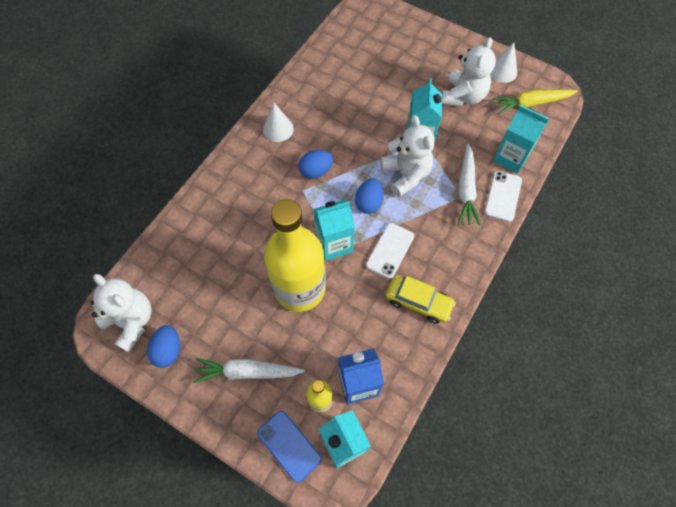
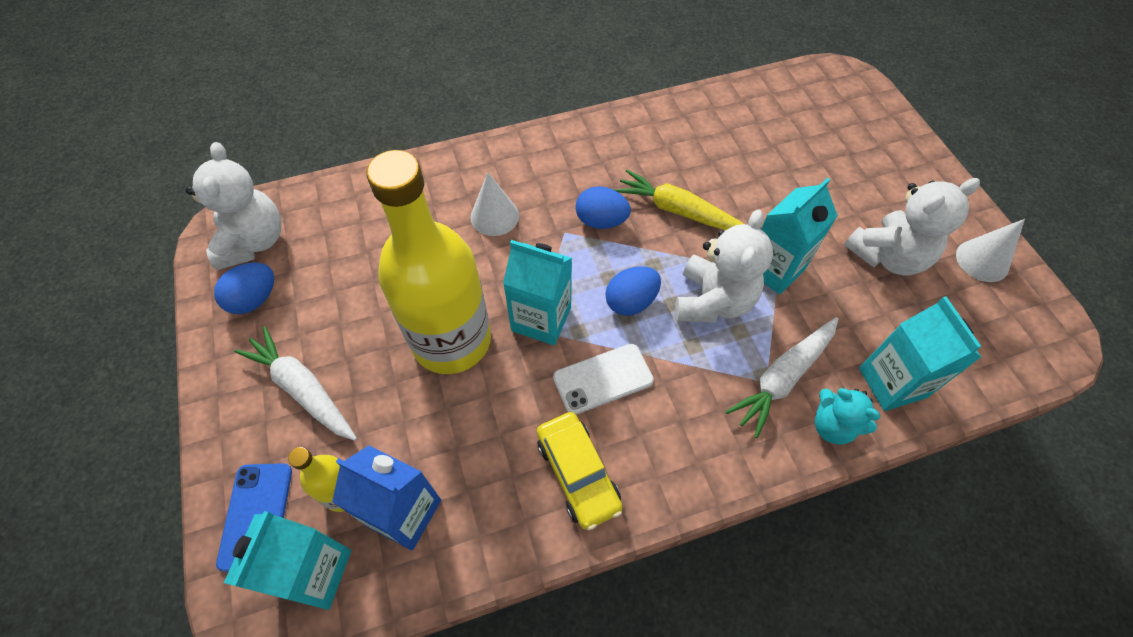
camera: 40 degrees right, 5 degrees down
(278, 129) = (602, 147): white cone -> white cone (494, 216)
(503, 196) = (832, 426): white phone -> turquoise teddy bear
(531, 103) = (993, 331): yellow carrot -> yellow carrot (679, 211)

